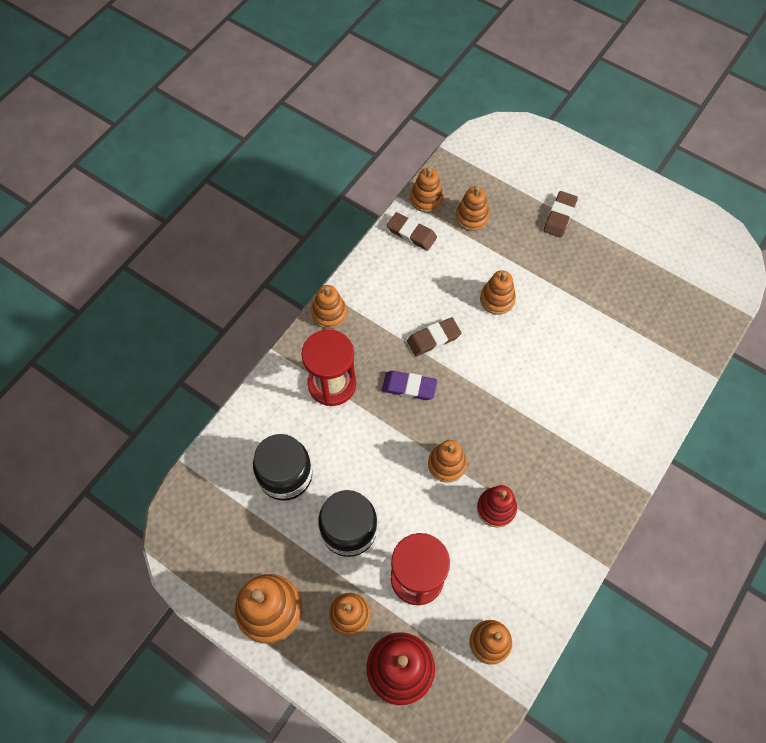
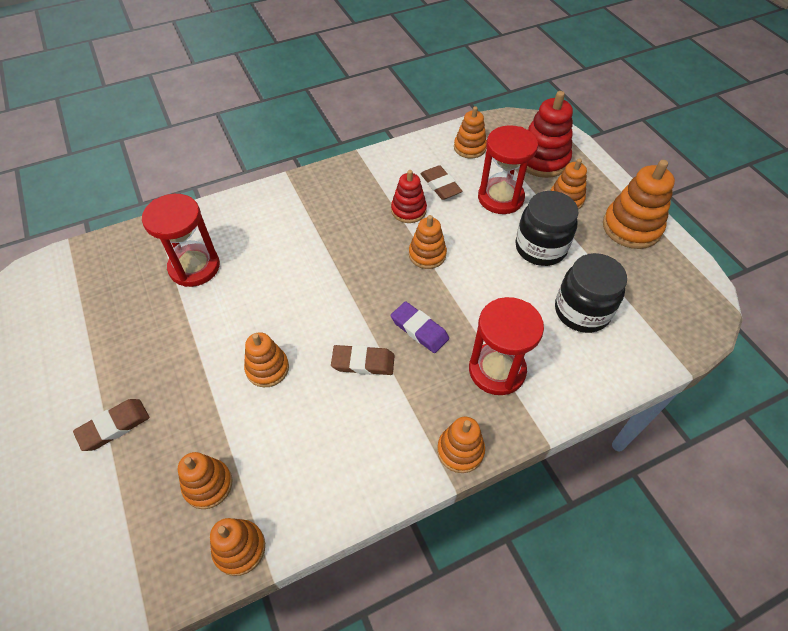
camera: 150 degrees left, 10 degrees down
(411, 233) = (296, 504): brown eraser -> brown eraser (440, 185)
(625, 346) = (194, 267): none -> red hourglass

